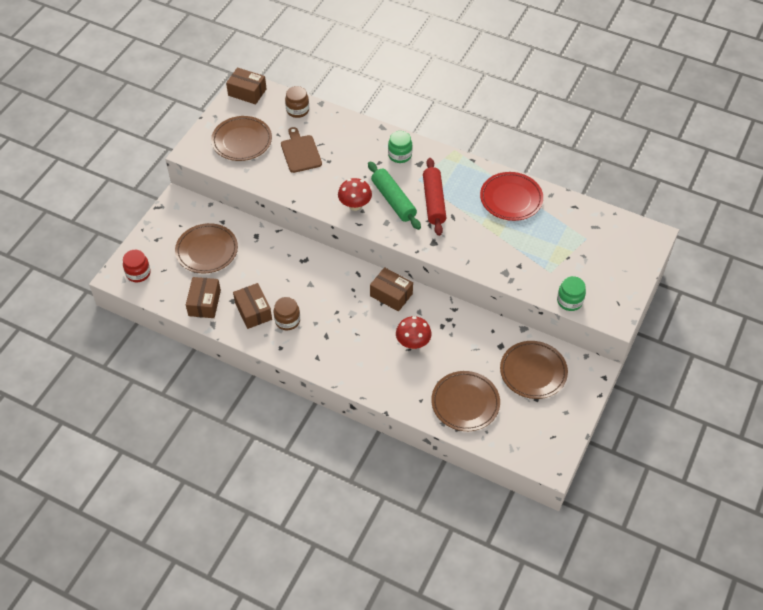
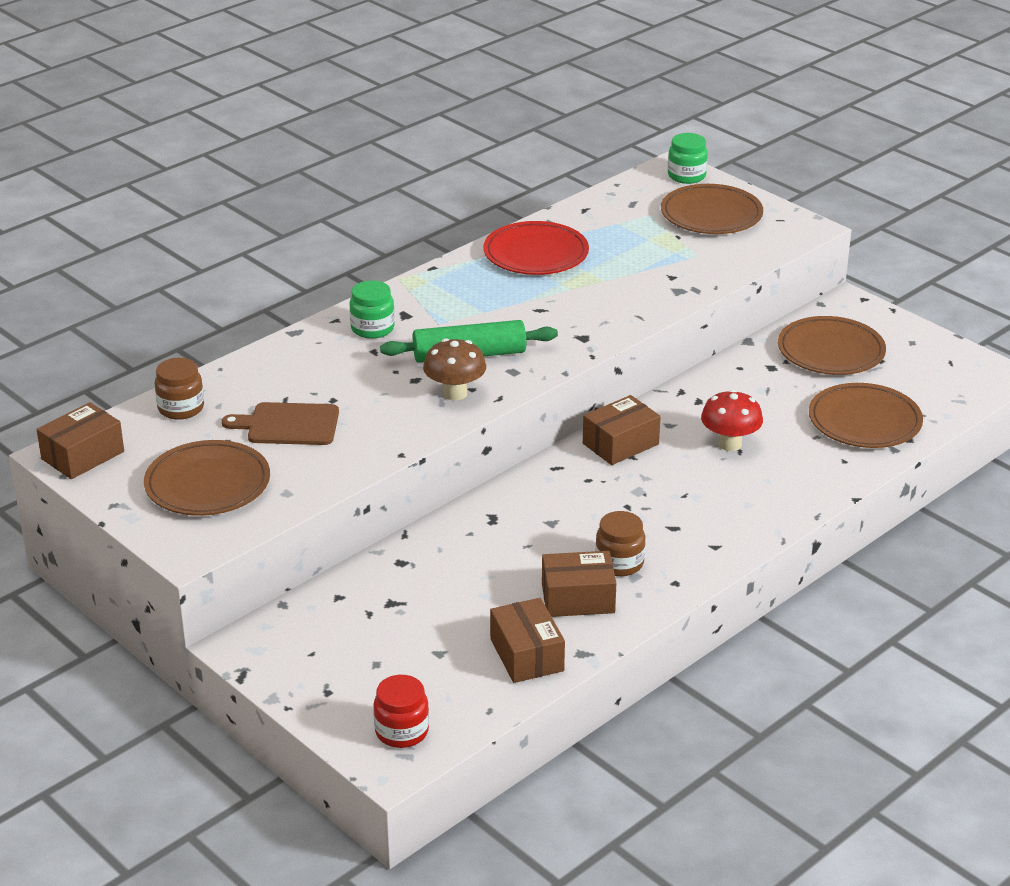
camera: 70 degrees left, 20 degrees down
(204, 303) = (526, 655): brown box -> brown box turned 45 degrees clockwise
(207, 250) = (399, 629): brown plate -> brown plate (711, 215)
(355, 205) = (455, 393): red mushroom -> brown mushroom
(434, 201) = (496, 319): red rolling pin -> none
(569, 301) = (759, 253): green jar -> green jar (686, 176)

